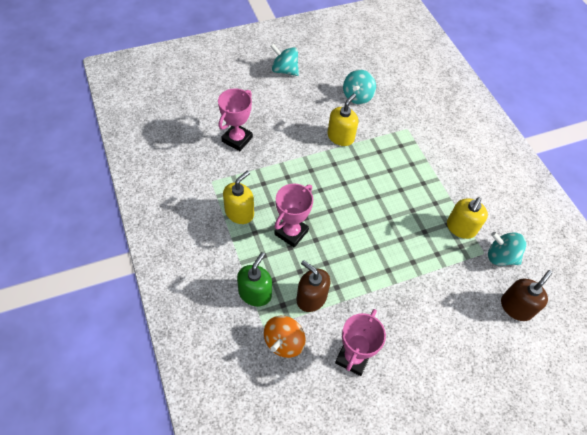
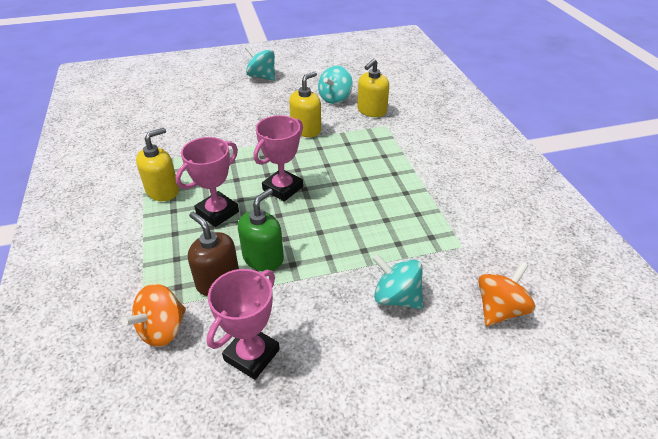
camera: 10 degrees right, 15 degrees down
(237, 139) = (188, 128): pink trophy -> pink trophy (283, 188)
(255, 293) = (147, 271): green soap dispenser -> green soap dispenser (263, 258)
(461, 228) = (434, 218): yellow soap dispenser -> yellow soap dispenser (371, 111)
(500, 256) = (484, 251): turquoise spinning top -> turquoise spinning top (396, 297)
(516, 307) = (499, 309): brown soap dispenser -> orange spinning top

